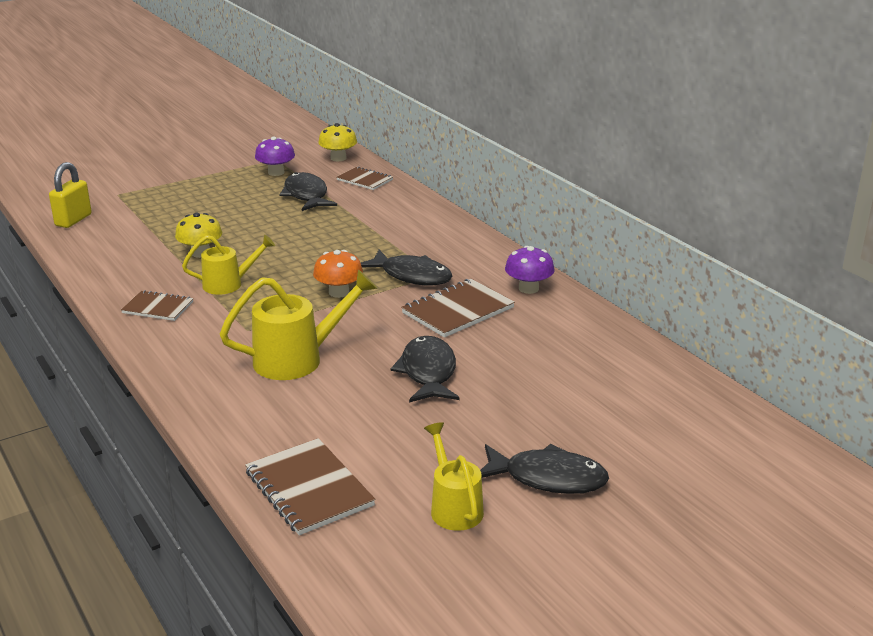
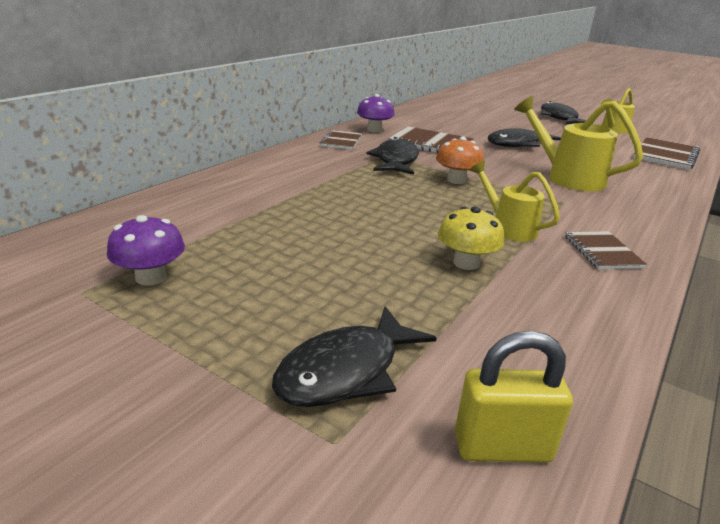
camera: 115 degrees left, 0 degrees up
(306, 195) = (239, 235): black fish -> black fish (346, 371)
(338, 158) = (76, 240): yellow mushroom -> none
(364, 180) = (168, 209): brown notebook -> brown notebook (341, 141)

